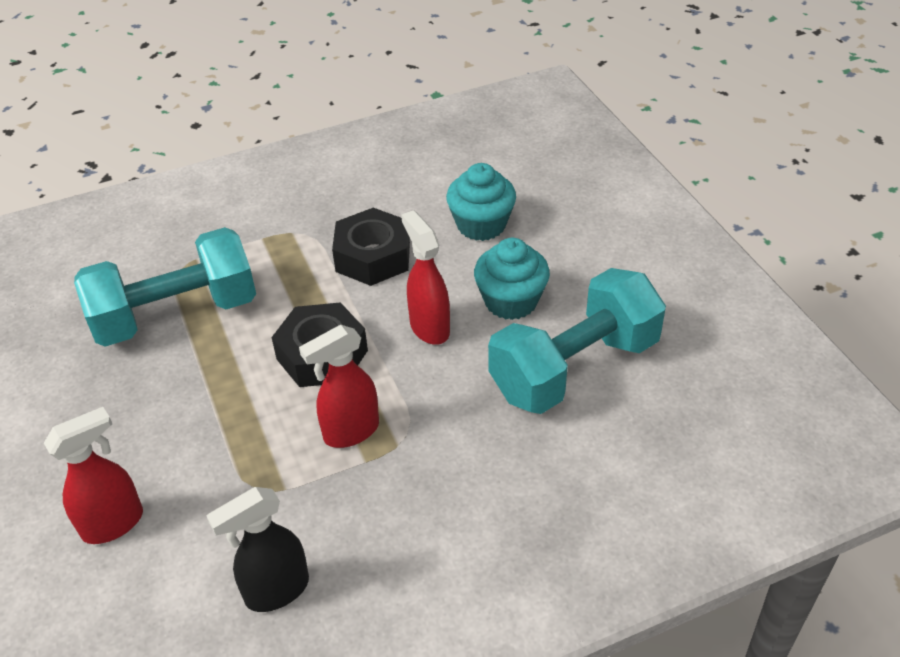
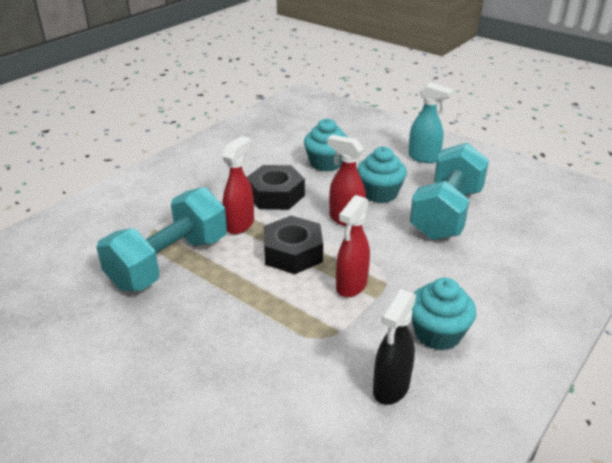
camera: 30 degrees left, 10 degrees down
(114, 523) = (239, 396): red spray bottle -> red spray bottle (240, 224)
(395, 545) = (437, 333): none -> turquoise cupcake
(629, 260) = (424, 158): none -> turquoise spray bottle

